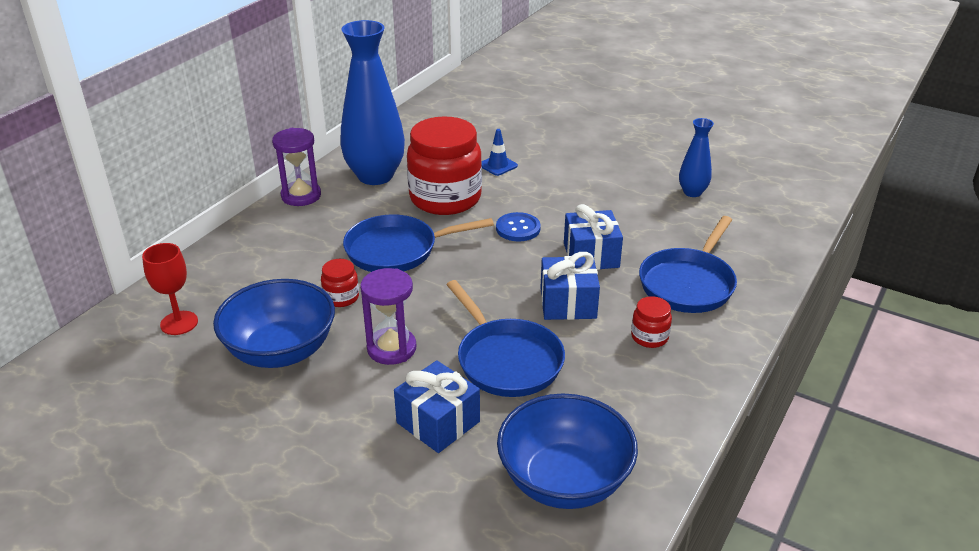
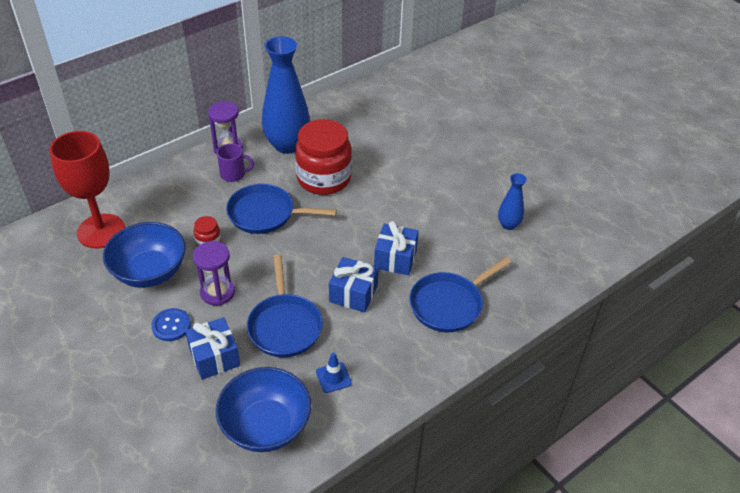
camera: 20 degrees right, 10 degrees up
(179, 323) = (101, 231): red goblet -> red goblet, size x1.90
(326, 219) = (233, 174): none -> purple mug
(498, 165) = (379, 159): blue traffic cone -> blue traffic cone (333, 377)
(518, 228) = (358, 220): blue button -> blue button (171, 325)
(649, 337) = (391, 339): red jar -> none

